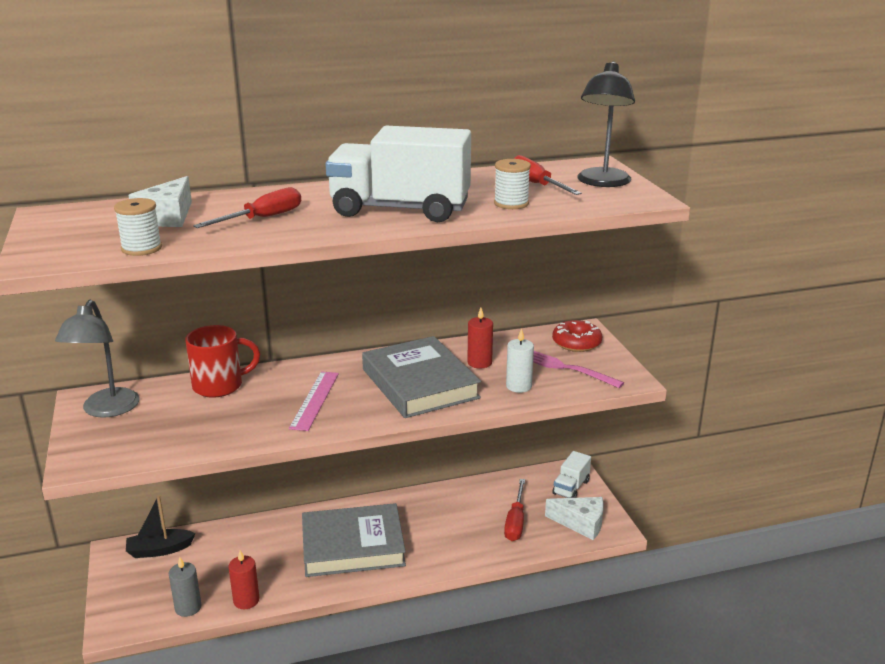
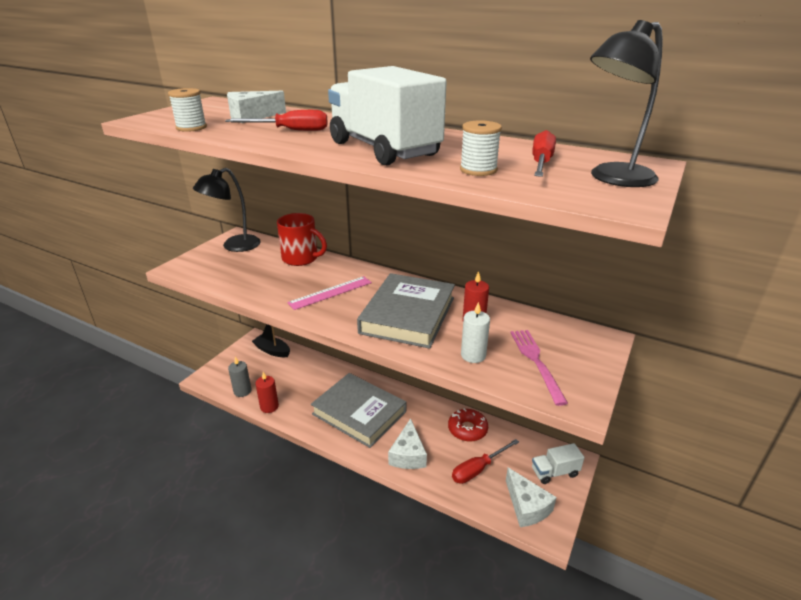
camera: 45 degrees right, 5 degrees up
(106, 410) = (234, 246): grey lamp -> black lamp
(446, 549) = (408, 454): none -> white cheese
(576, 343) = (580, 346): red donut -> red donut (467, 429)

